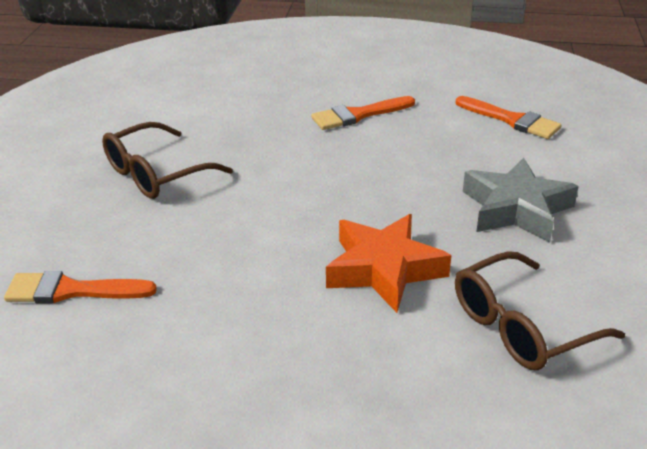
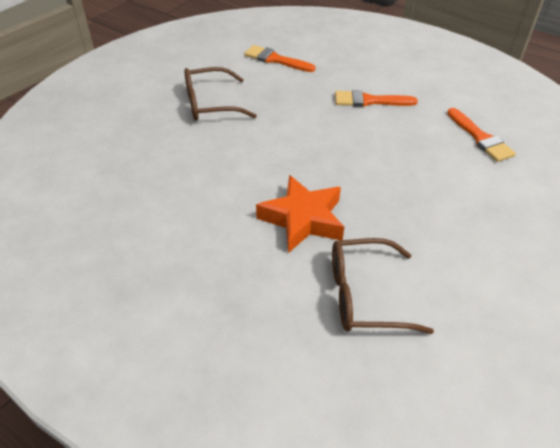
camera: 25 degrees right, 10 degrees up
(71, 290) = (112, 165): orange brush -> orange brush (275, 59)
(516, 209) = (429, 208): grey star -> none

